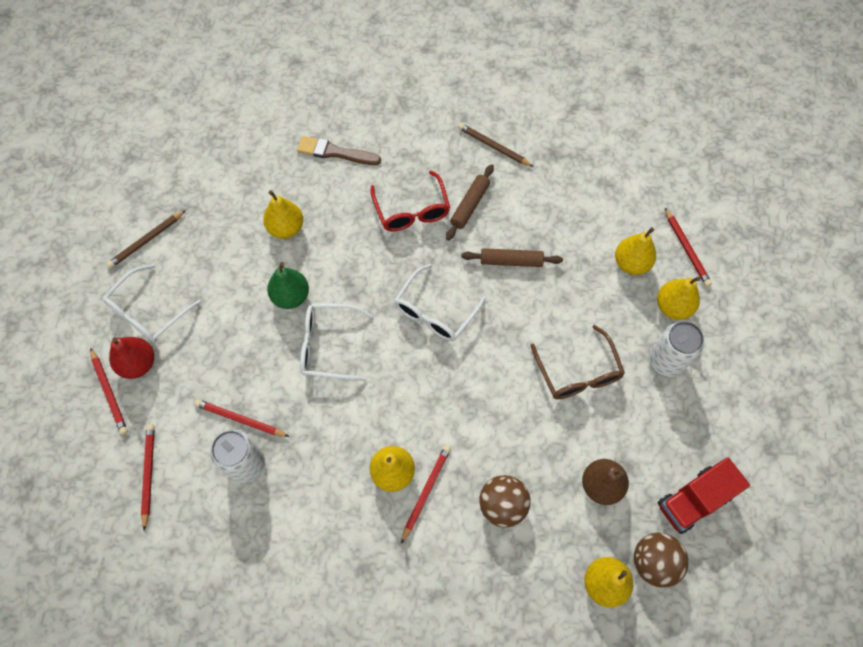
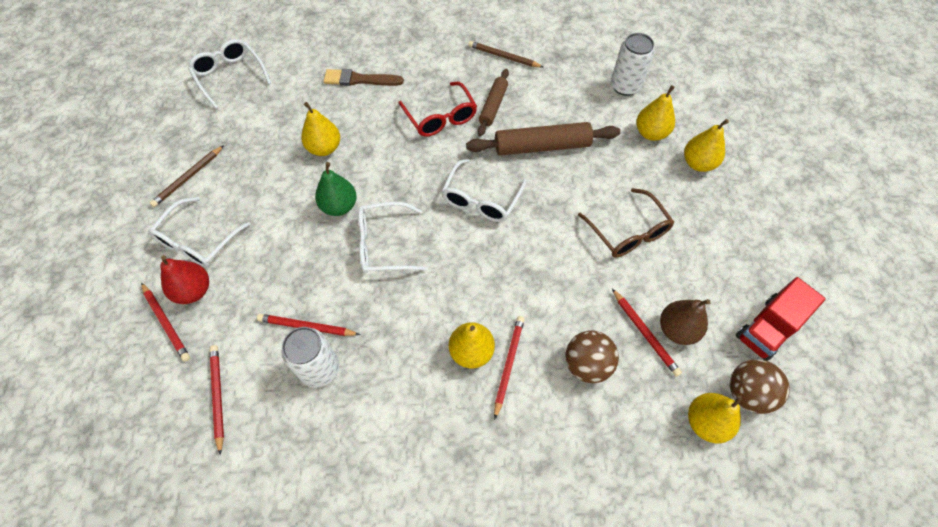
camera: 10 degrees left, 5 degrees down
(202, 129) = (230, 76): none -> white glasses
(511, 261) = (542, 146): brown rolling pin -> brown rolling pin, size x1.62
(666, 361) = (705, 209): white can -> white can (625, 86)
(686, 249) = (696, 115): red pencil -> red pencil (645, 333)

